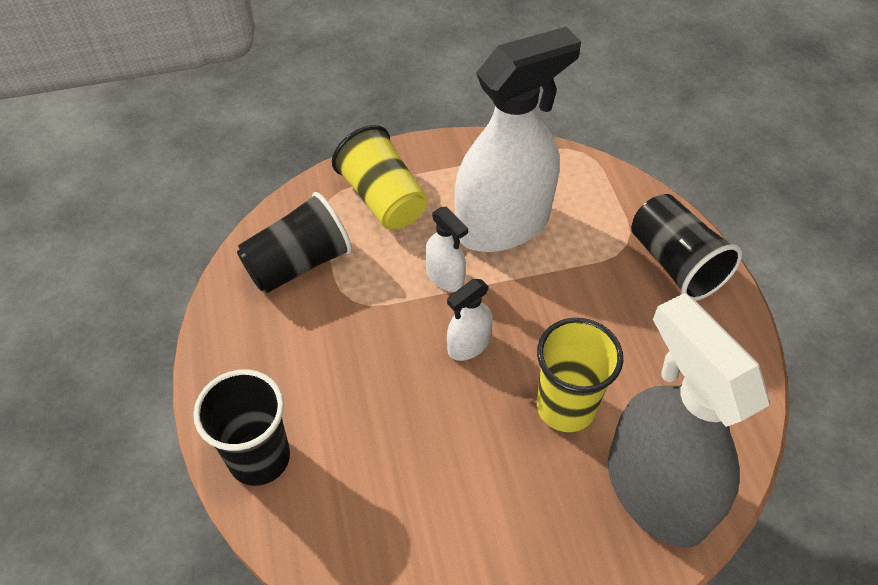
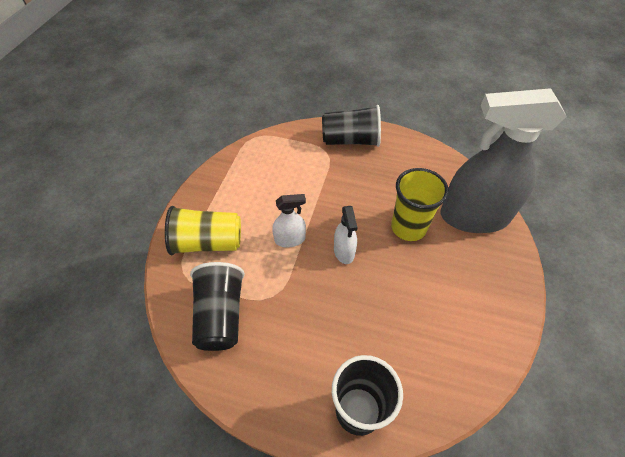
camera: 60 degrees left, 0 degrees up
(503, 224) = (274, 194): white spray bottle -> none

